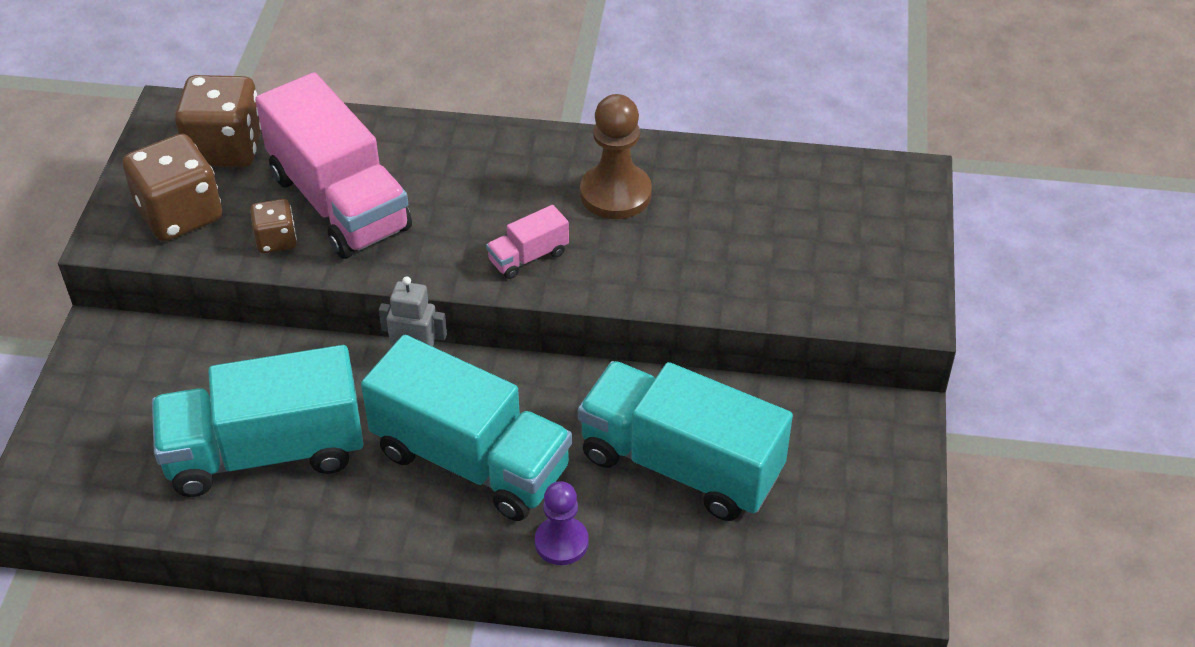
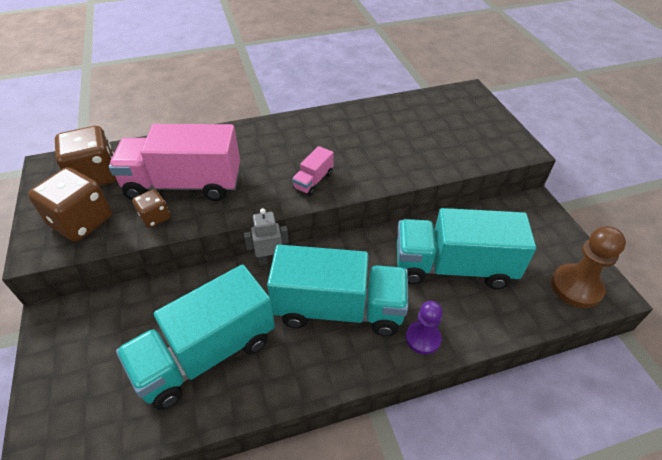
camera: 25 degrees left, 0 degrees up
(339, 202) = (184, 184): pink truck -> pink truck turned 150 degrees clockwise
(615, 194) = (338, 136): brown pawn -> brown pawn (576, 287)

